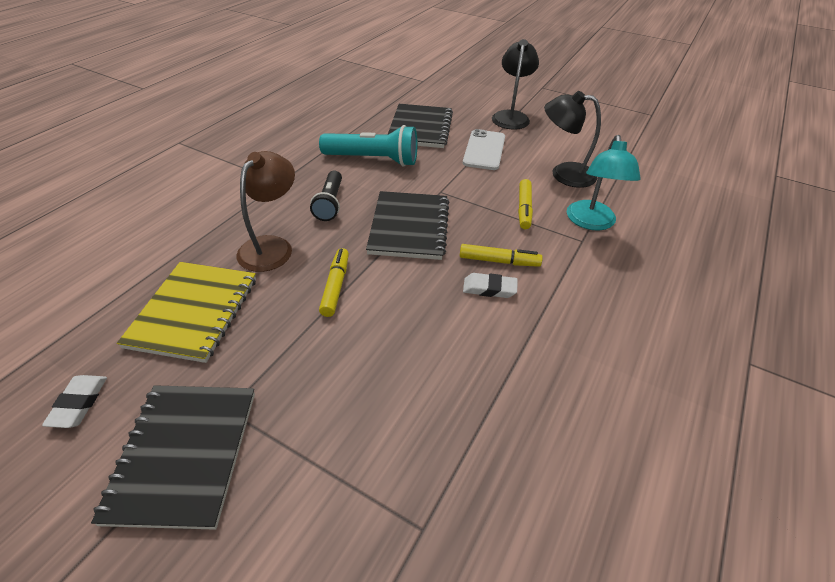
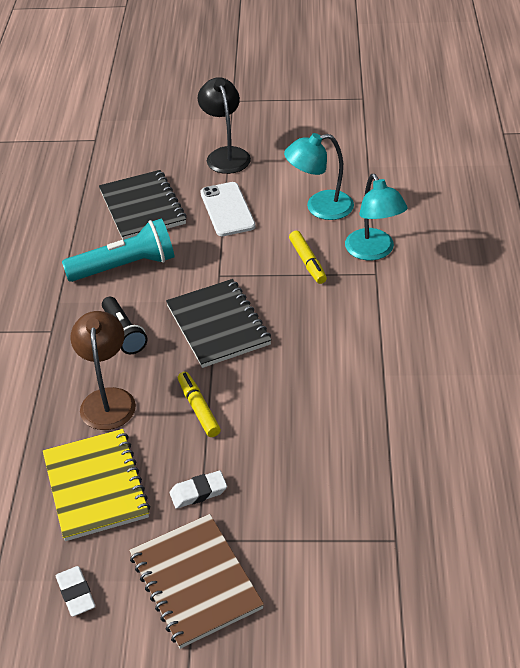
camera: 25 degrees left, 0 degrees up
(184, 454) = (195, 582): black notebook -> brown notebook
(489, 288) = (327, 352): white eraser -> white eraser (198, 492)
(498, 261) = (319, 324): yellow marker -> none
(564, 174) = (320, 207): black lamp -> turquoise lamp

